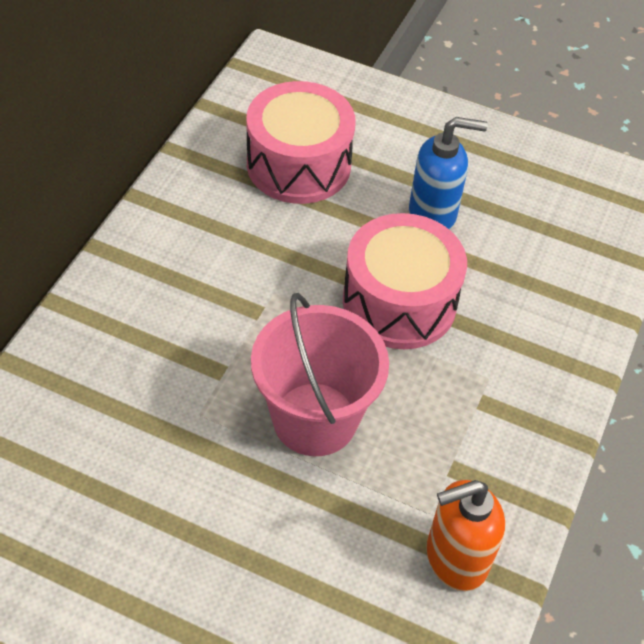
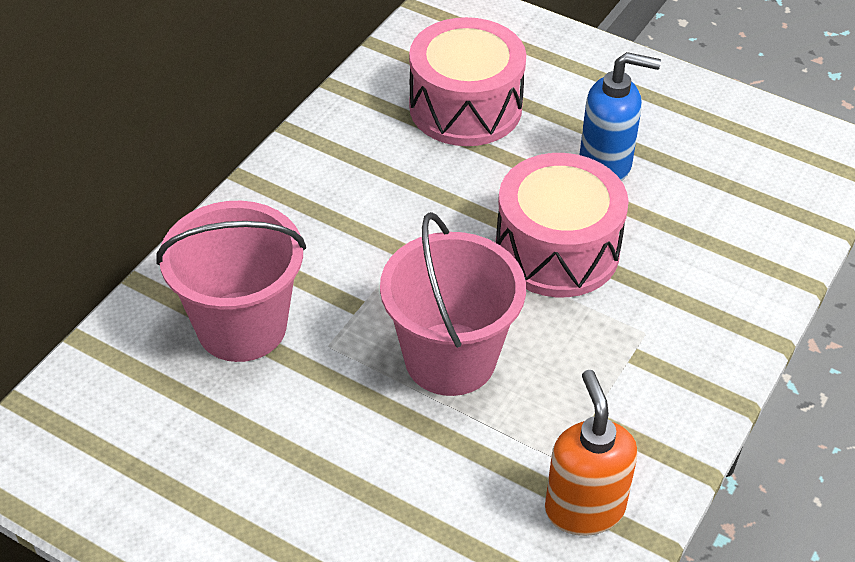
camera: 10 degrees right, 5 degrees down
(115, 401) = (241, 326): none -> pink bucket
(455, 559) = (584, 508): orange soap dispenser -> orange soap dispenser turned 90 degrees clockwise

